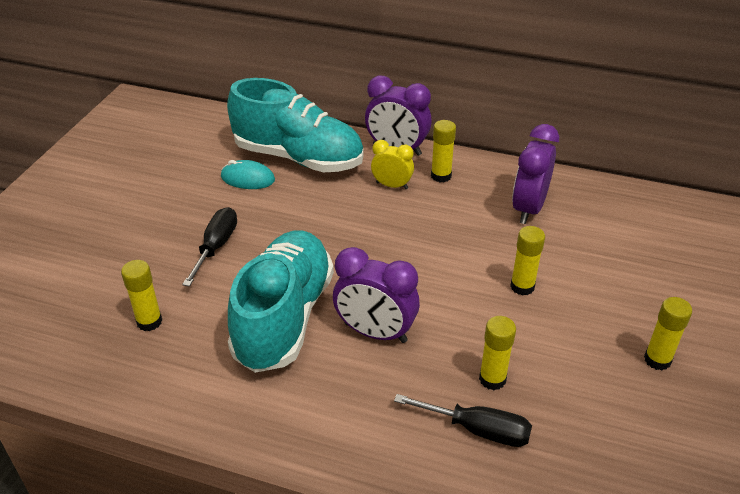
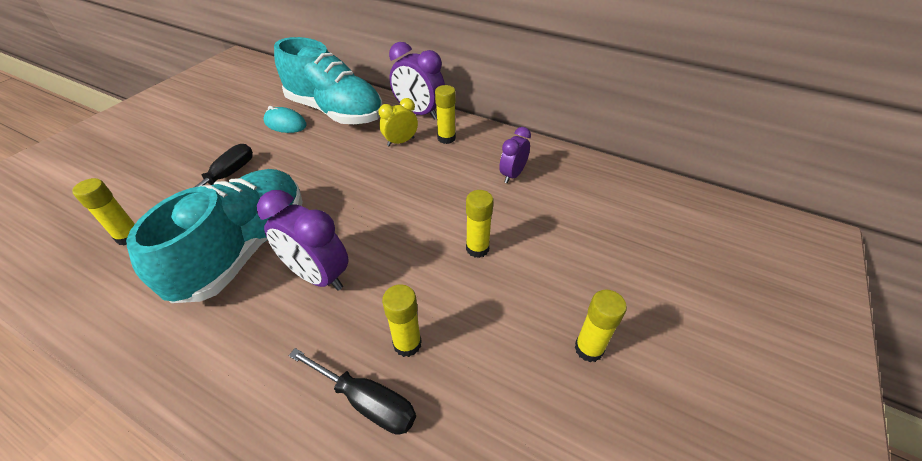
camera: 10 degrees right, 5 degrees up
(392, 185) = (400, 142): yellow clock -> yellow clock turned 60 degrees counterclockwise
(528, 208) = (512, 175): purple clock -> purple clock, size x0.62

